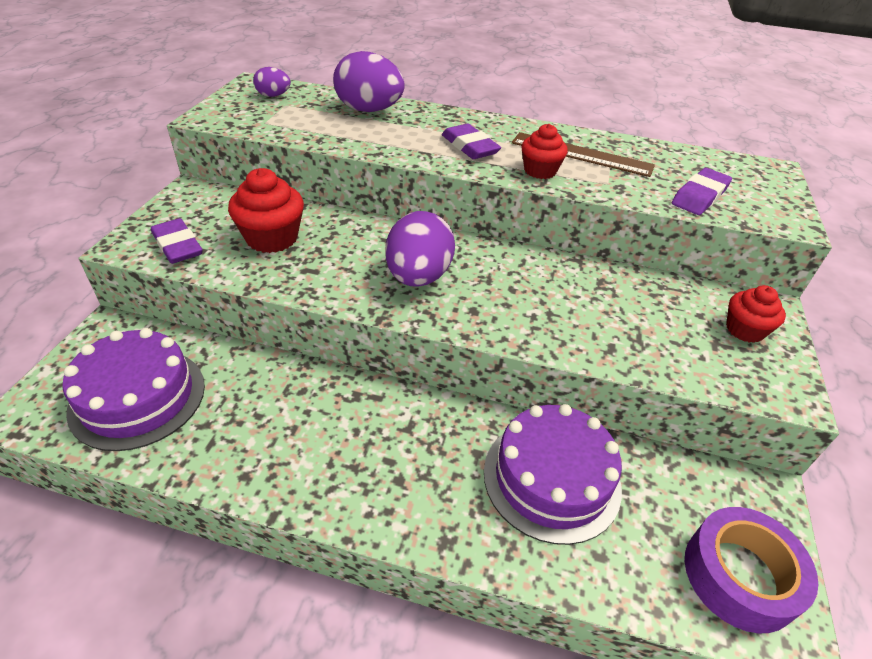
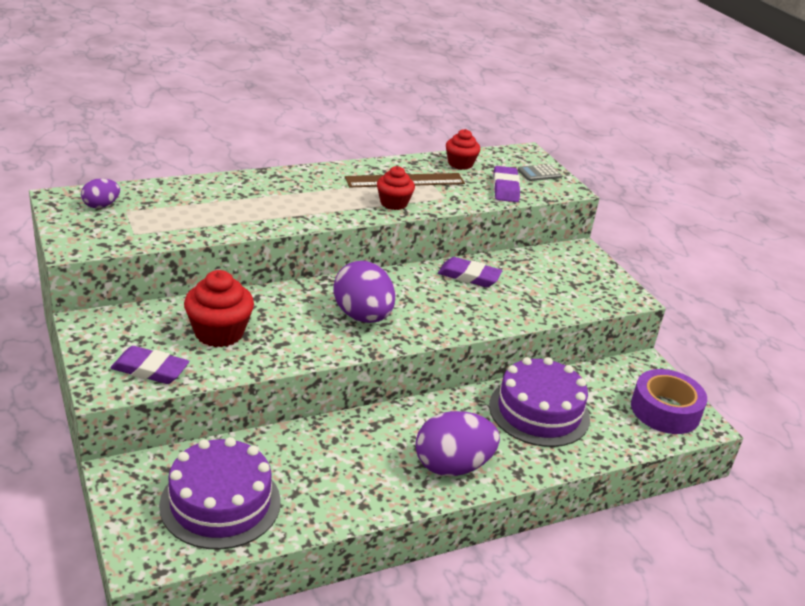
camera: 40 degrees left, 10 degrees down
(369, 110) = (205, 193): purple egg -> purple egg (452, 466)
(469, 146) = (324, 200): purple eraser -> purple eraser (469, 276)
(744, 330) = (580, 270): red cupcake -> red cupcake (460, 164)
(766, 194) = (539, 173): none -> grey calculator

